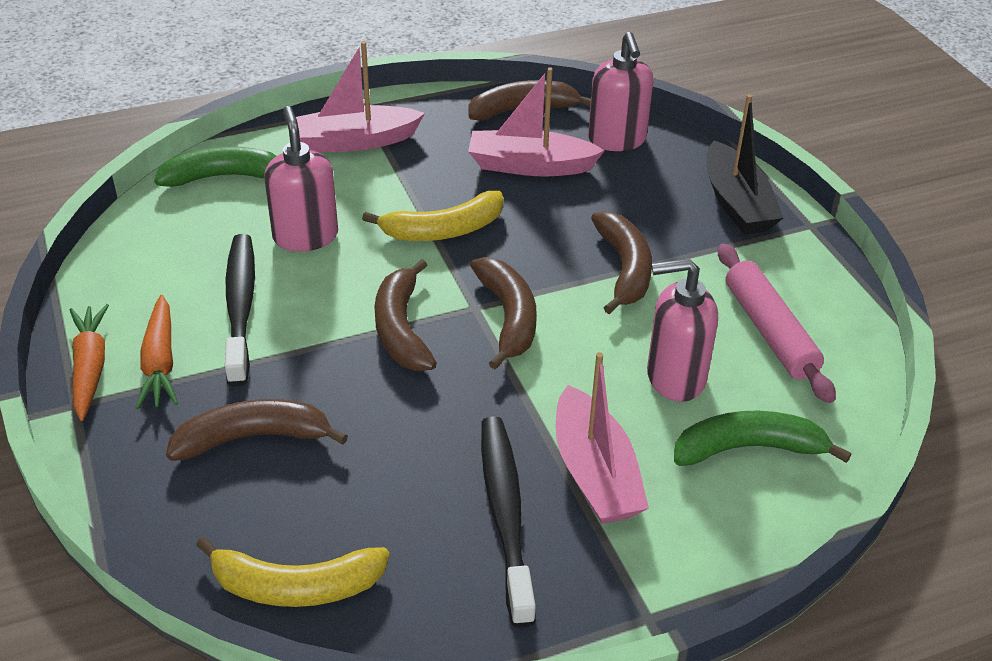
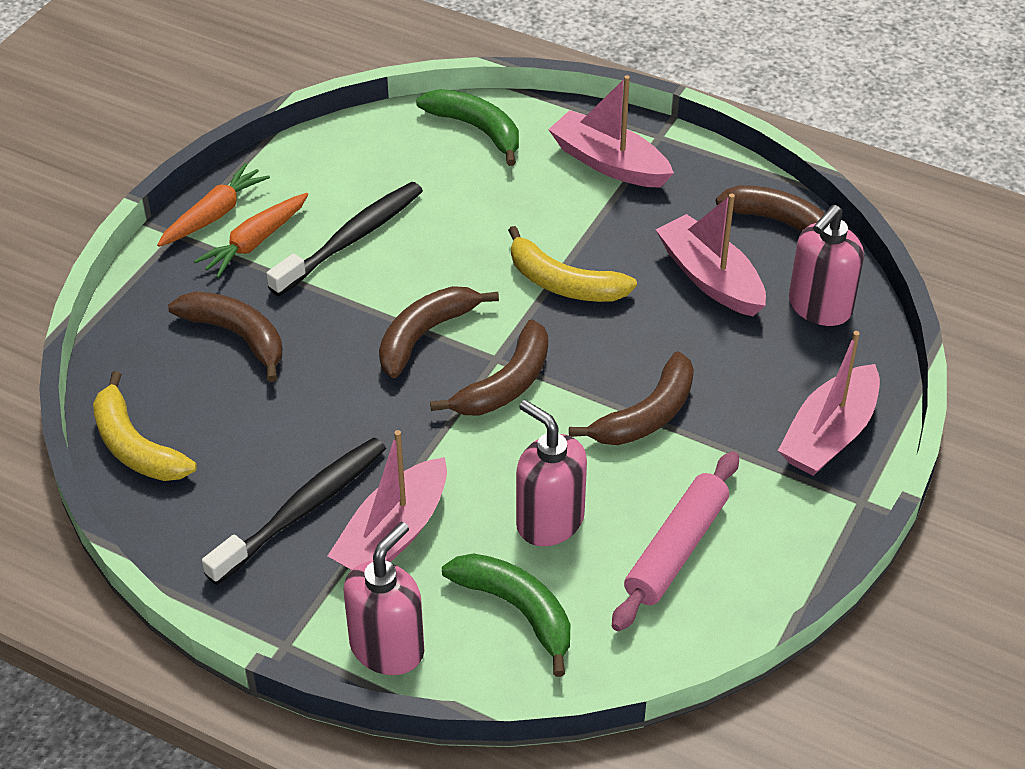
camera: 50 degrees right, 5 degrees up
(305, 236) = (463, 217): pink soap dispenser -> pink soap dispenser (387, 648)
(736, 203) = (829, 434): black boat -> pink boat

